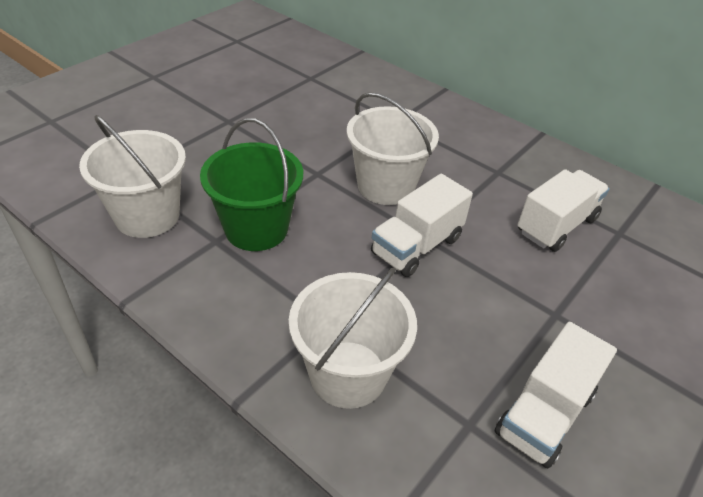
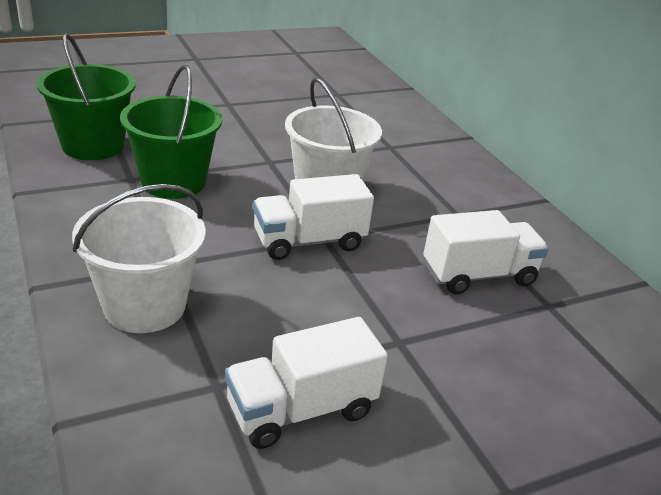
camera: 25 degrees right, 10 degrees down
(147, 216) = (93, 145): white bucket -> green bucket

